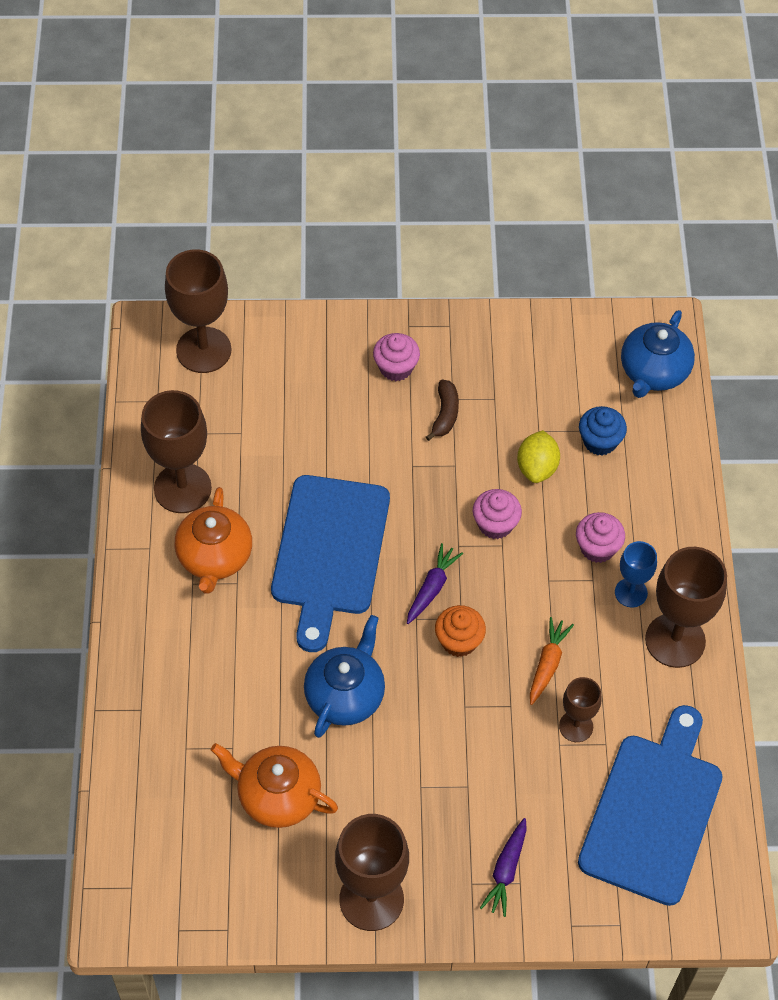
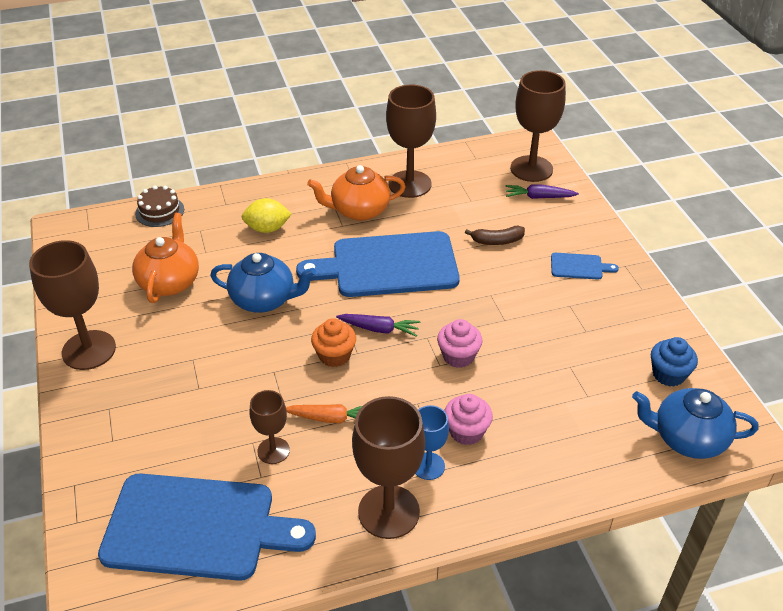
camera: 75 degrees right, 15 degrees down
(126, 793) = (159, 211): none -> brown cake
(396, 368) = (579, 266): pink cupcake -> blue cutting board
(445, 414) = (551, 304): brown banana -> brown banana (497, 241)
(506, 871) = (122, 428): purple carrot -> purple carrot (539, 197)
(537, 468) = (530, 372): yellow lemon -> yellow lemon (267, 229)
(600, 441) = (583, 412): blue cupcake -> blue cupcake (668, 374)

